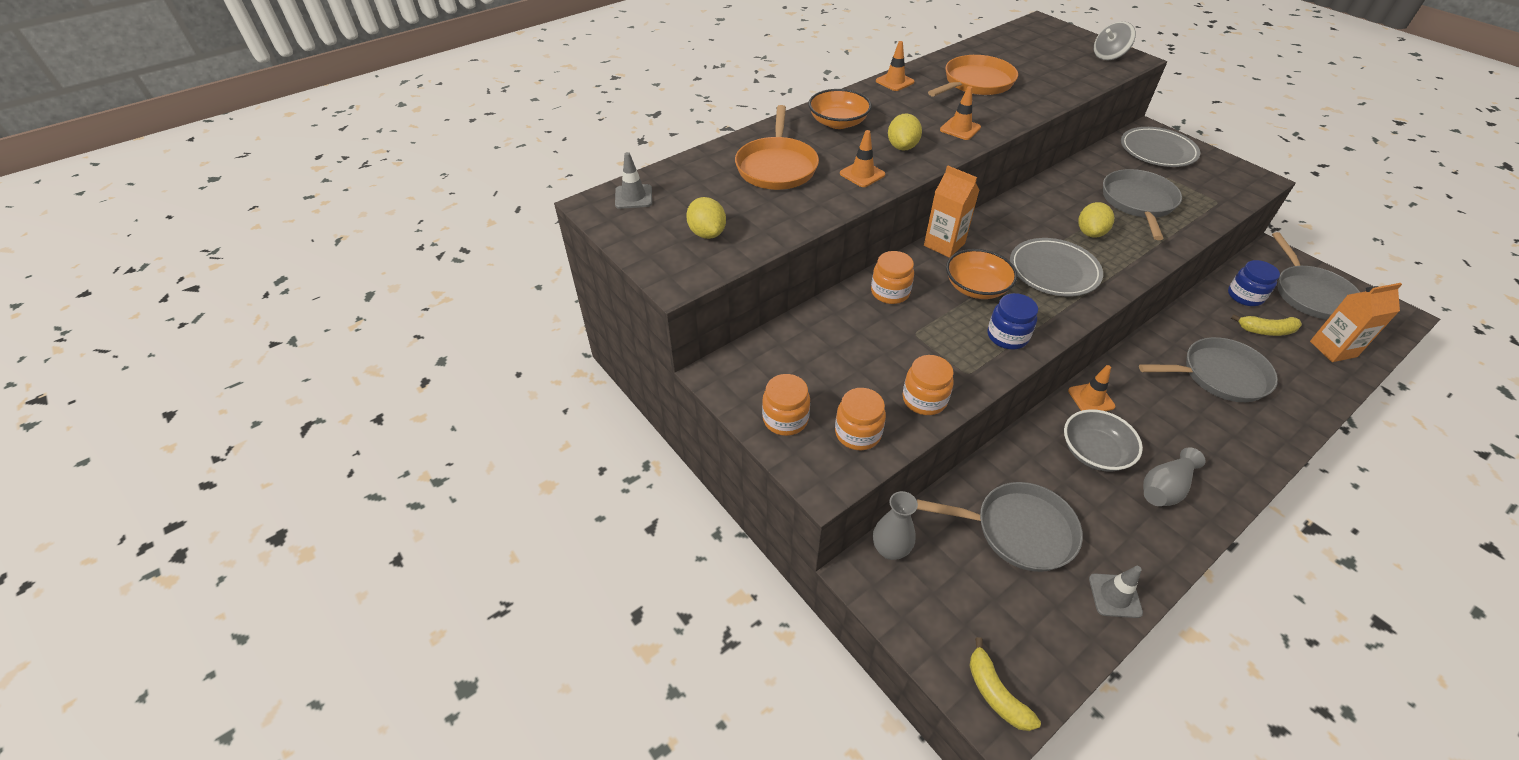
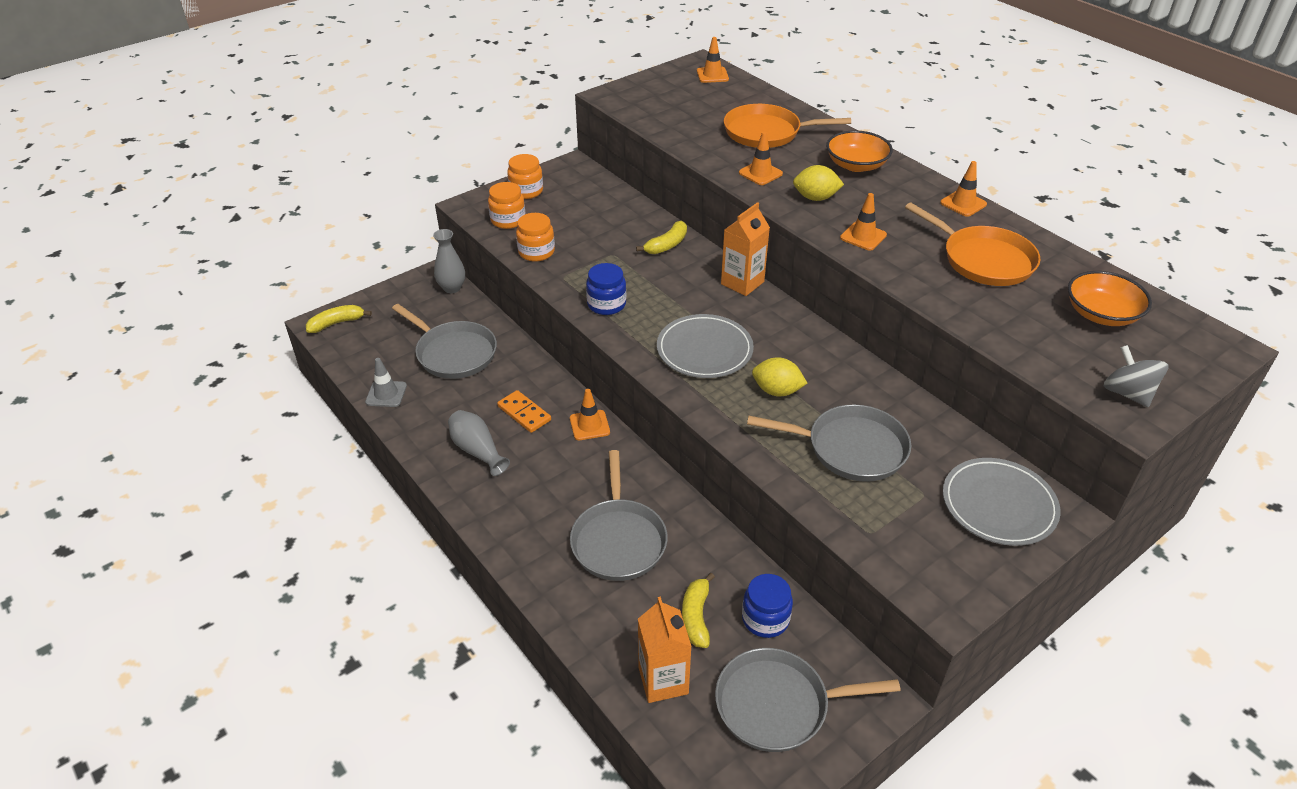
camera: 90 degrees right, 5 degrees down
(633, 197) = (712, 75): grey traffic cone -> orange traffic cone
(707, 233) = (665, 104): yellow lemon -> none
(890, 292) = (667, 245): orange jar -> yellow banana
(976, 287) = (675, 295): orange bowl -> orange bowl (1101, 314)
(1019, 530) = (454, 353): grey pan -> grey pan turned 60 degrees counterclockwise
(1094, 452) = (524, 413): grey bowl -> orange domino

